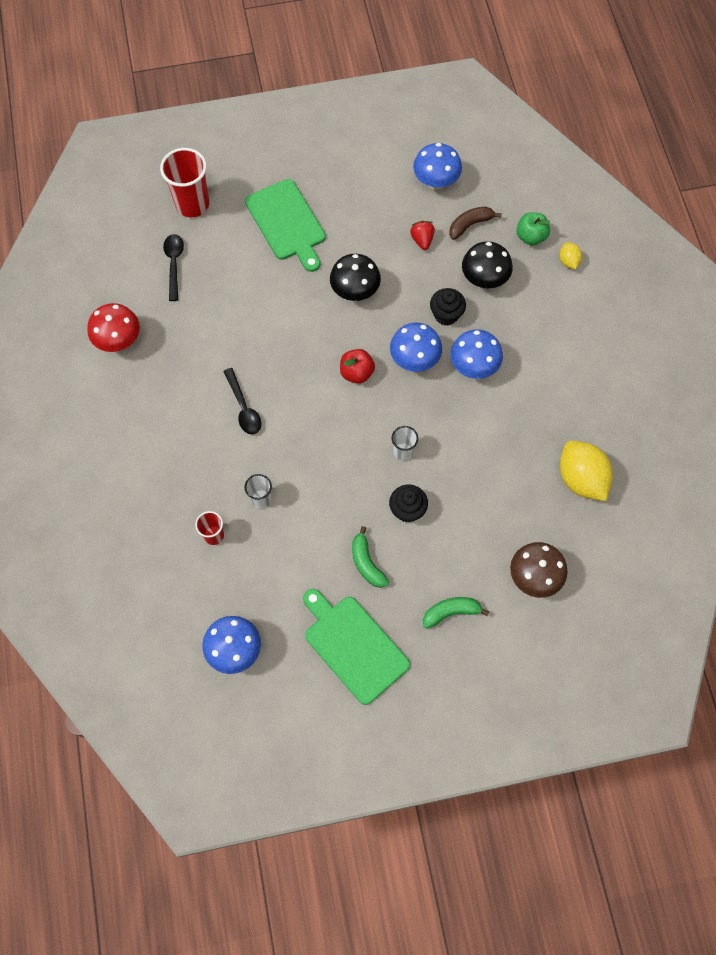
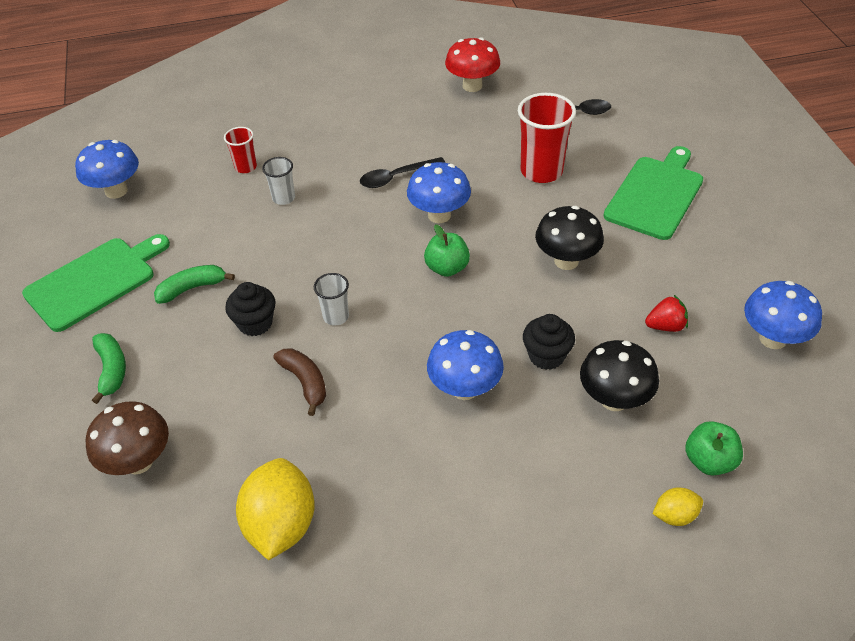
camera: 90 degrees right, 20 degrees down
(192, 204) = (658, 119): red cup -> red cup (541, 171)
(287, 223) = (655, 195): green cutting board -> green cutting board turned 150 degrees clockwise
(356, 373) = (447, 268): red apple -> green apple
(414, 360) = (470, 324): blue mushroom -> blue mushroom (439, 215)
(470, 225) = (708, 381): brown banana -> brown banana (305, 382)
(581, 479) = (281, 525): yellow lemon -> yellow lemon turned 60 degrees counterclockwise

